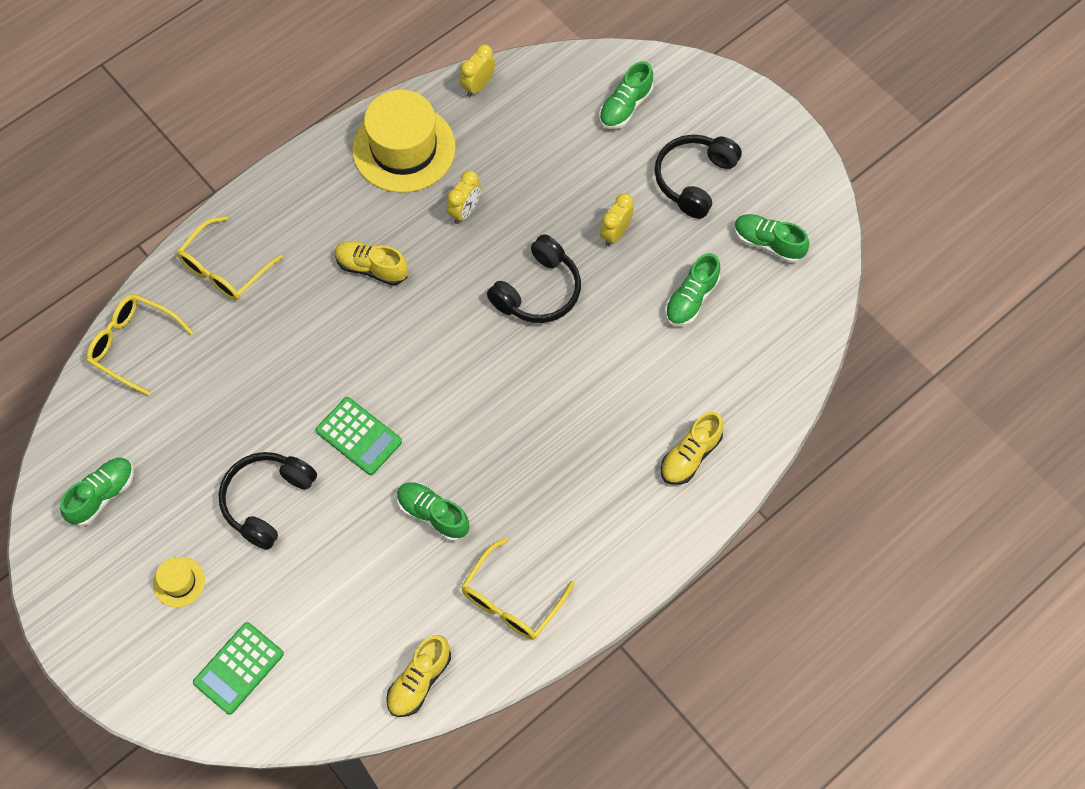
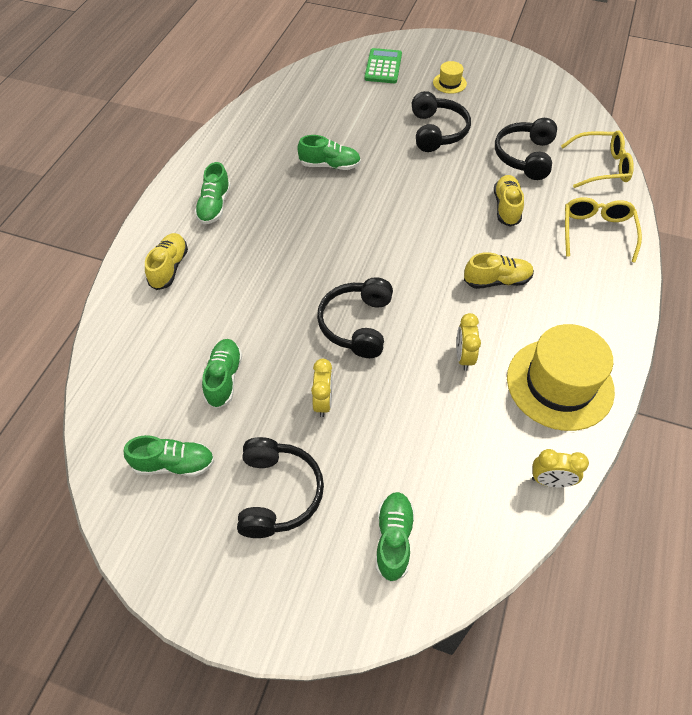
camera: 150 degrees right, 10 degrees down
(102, 495) = (531, 97): green shoe -> green shoe (214, 206)
(201, 404) = (525, 157): none -> black headphones
(359, 436) = (411, 182): green calculator -> none
(419, 681) = (279, 97): yellow shoe -> yellow shoe (506, 207)
(478, 86) = (550, 481): yellow clock -> yellow clock turned 90 degrees clockwise
(511, 600) = (249, 147): yellow glasses -> none

